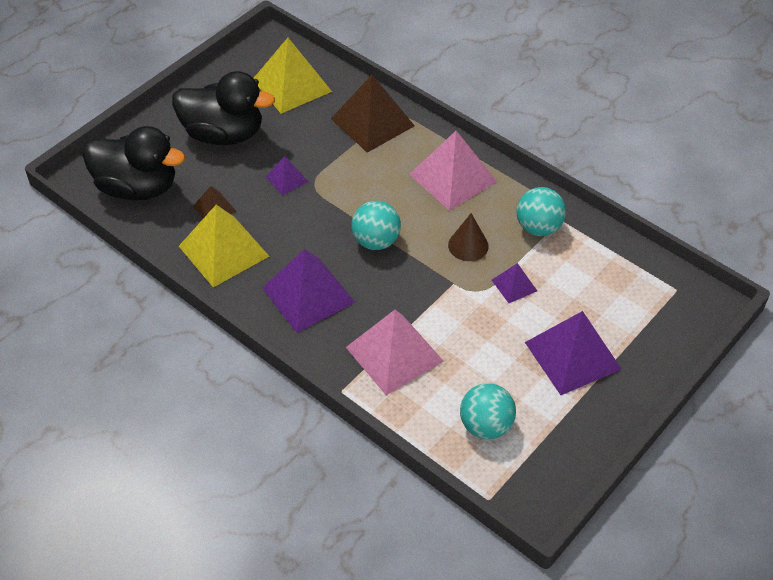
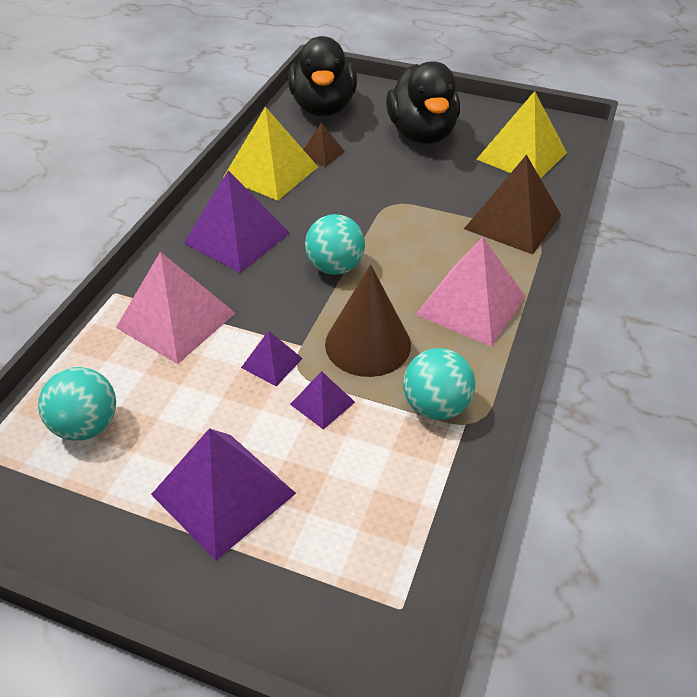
camera: 70 degrees right, 5 degrees down
(287, 179) = (388, 185): purple pyramid -> purple pyramid (272, 363)
(468, 245) = (368, 344): brown cone -> brown cone, size x1.61

